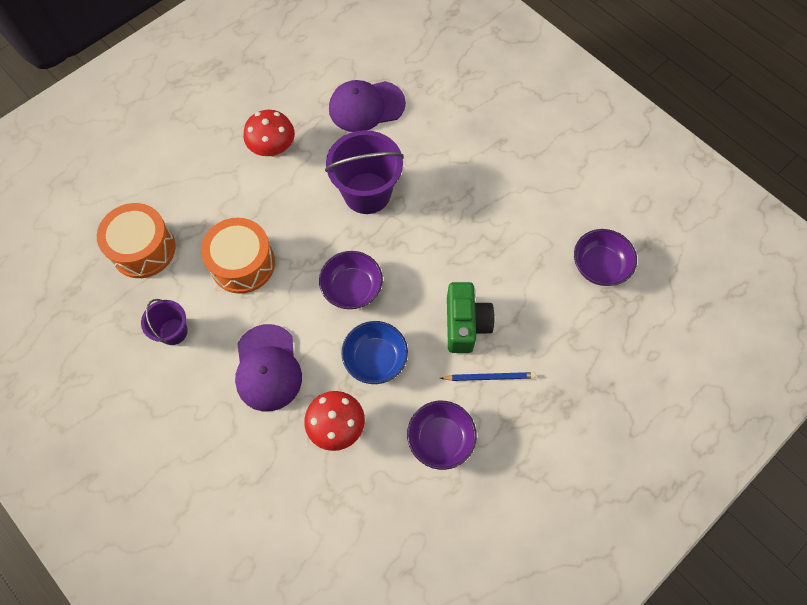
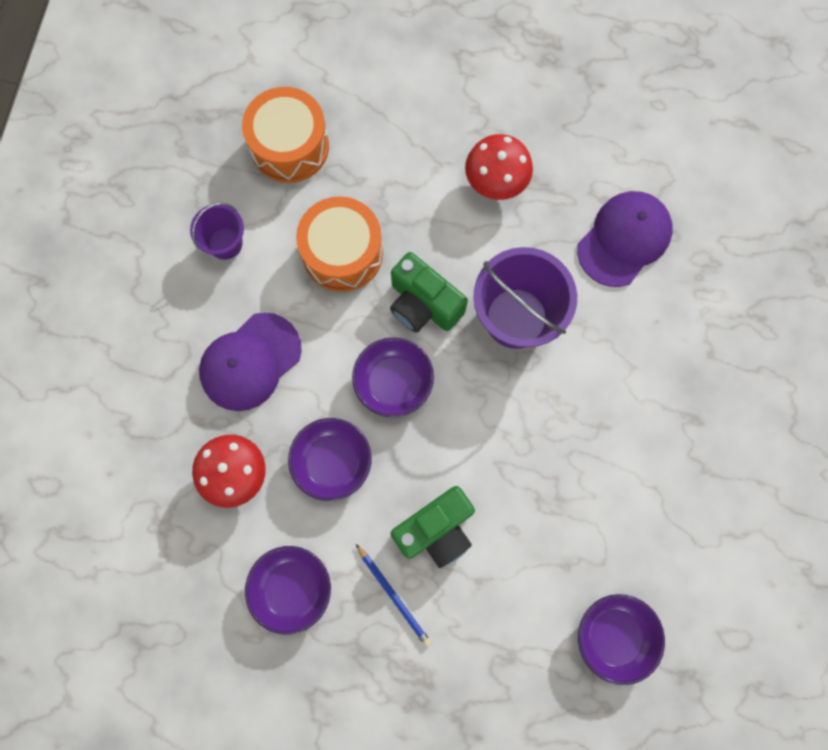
camera: 55 degrees right, 10 degrees up
(316, 238) = (423, 304): none -> green camera
(366, 106) = (624, 239): purple cap -> purple cap turned 90 degrees clockwise
(375, 359) = (332, 462): blue bowl -> purple bowl

